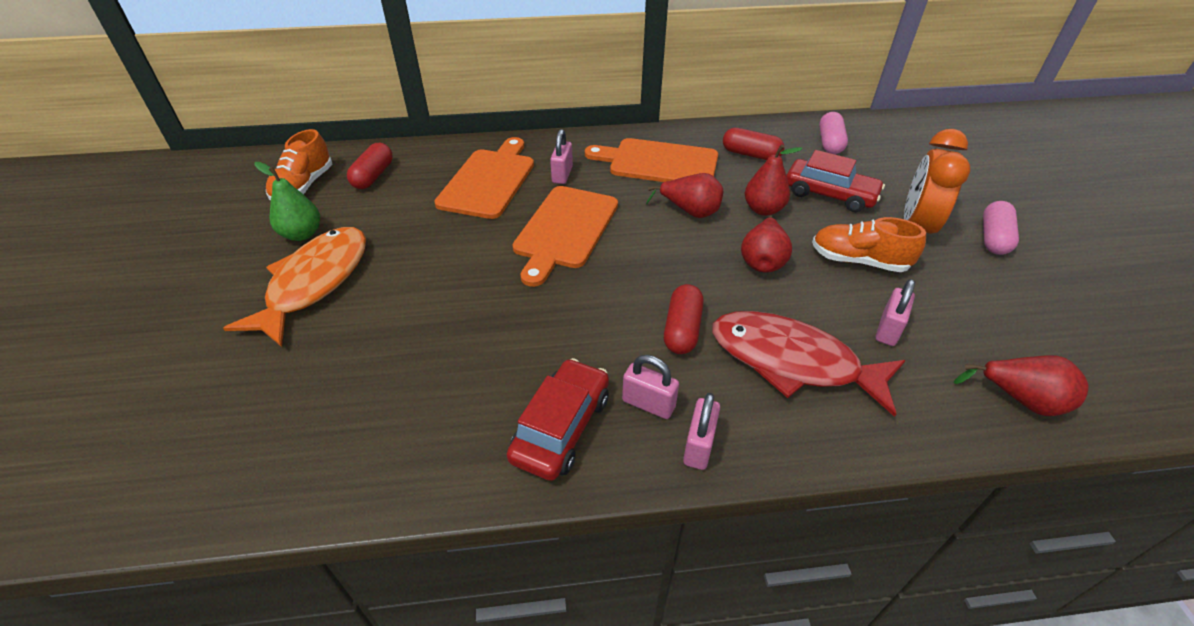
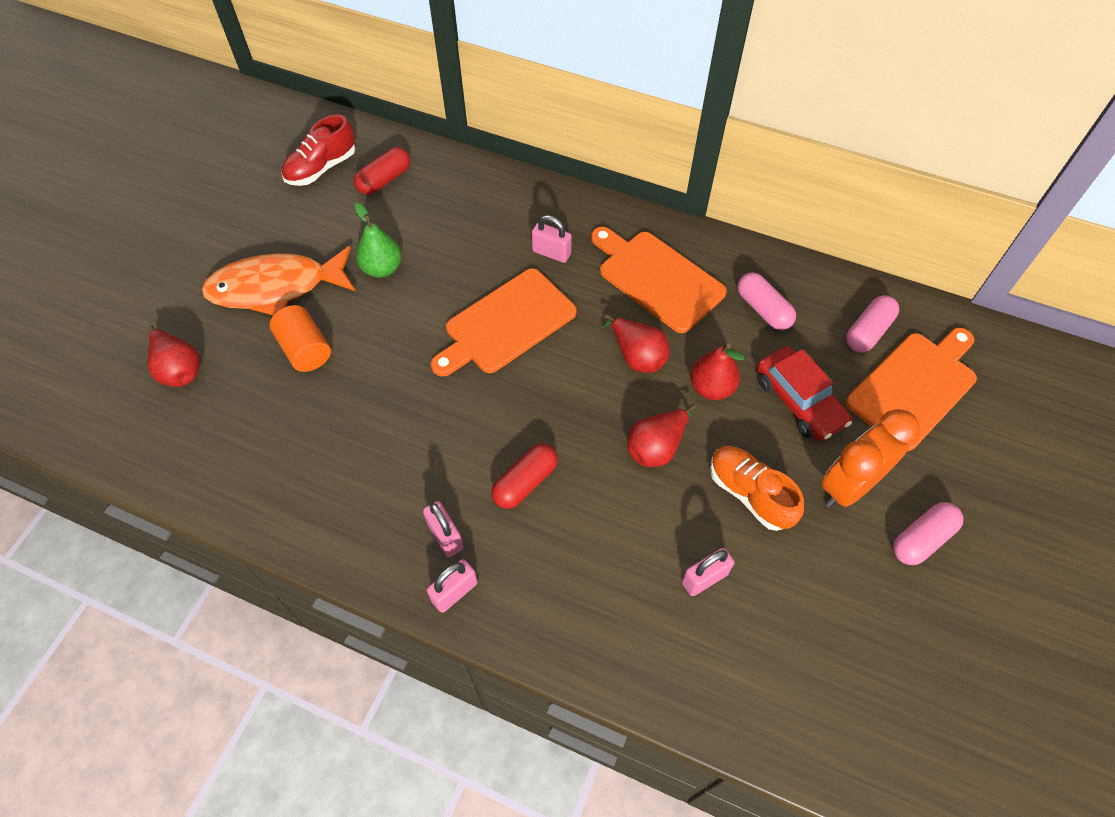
camera: 30 degrees right, 15 degrees up
(302, 234) = (292, 227): green pear -> green pear (382, 268)
(304, 186) = (321, 168): orange shoe -> red shoe
(315, 283) = (275, 287): orange fish -> orange fish turned 150 degrees counterclockwise
(383, 317) = (305, 349): none -> orange cylinder
(489, 181) = (480, 231): orange cutting board -> orange cutting board (914, 387)
(561, 427) = (368, 520): red car -> none
(562, 175) = (551, 253): pink padlock -> pink padlock turned 75 degrees clockwise
(750, 154) = (763, 309): red capsule -> pink capsule
(792, 361) = (590, 561): red fish -> none
(1020, 400) = (754, 705): red pear -> red pear (179, 369)

